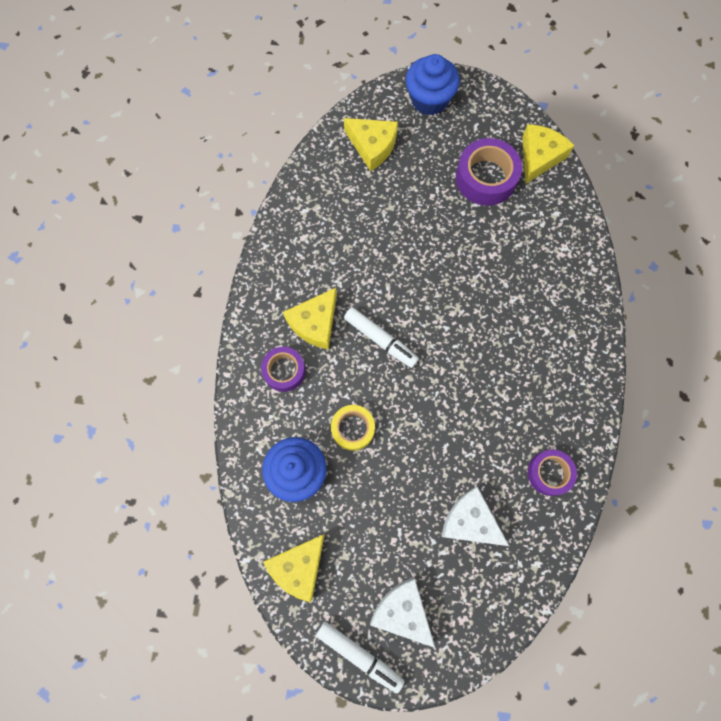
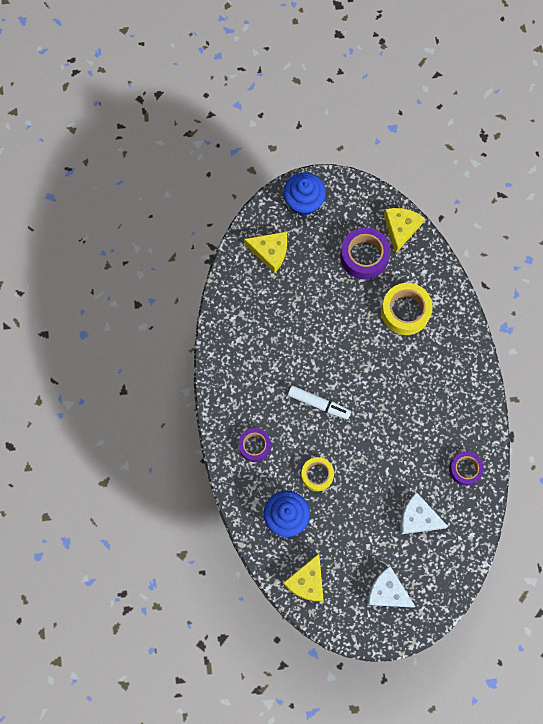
camera: 15 degrees left, 0 degrees up
(315, 323) = (267, 404): yellow cheese -> none
(359, 655) = (366, 629): white marker -> none
(520, 255) = (405, 311): none -> yellow tape

